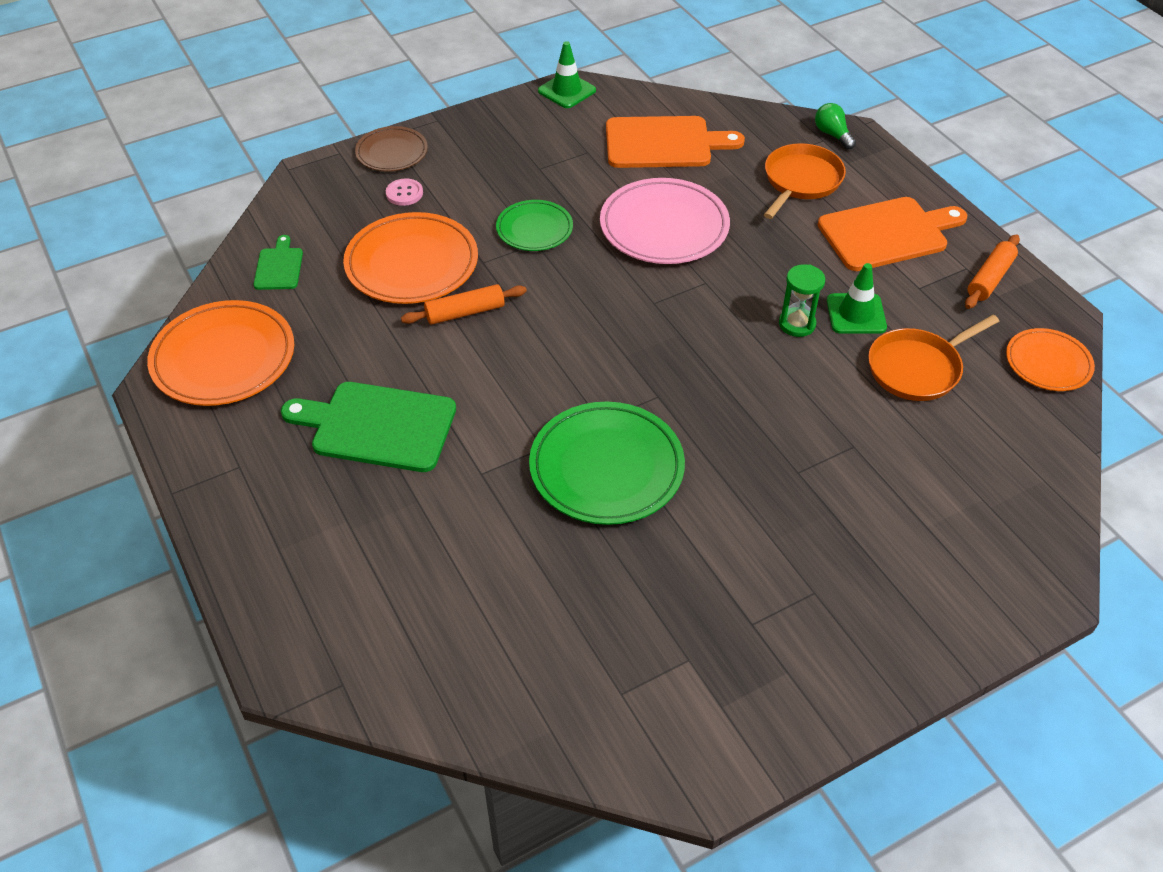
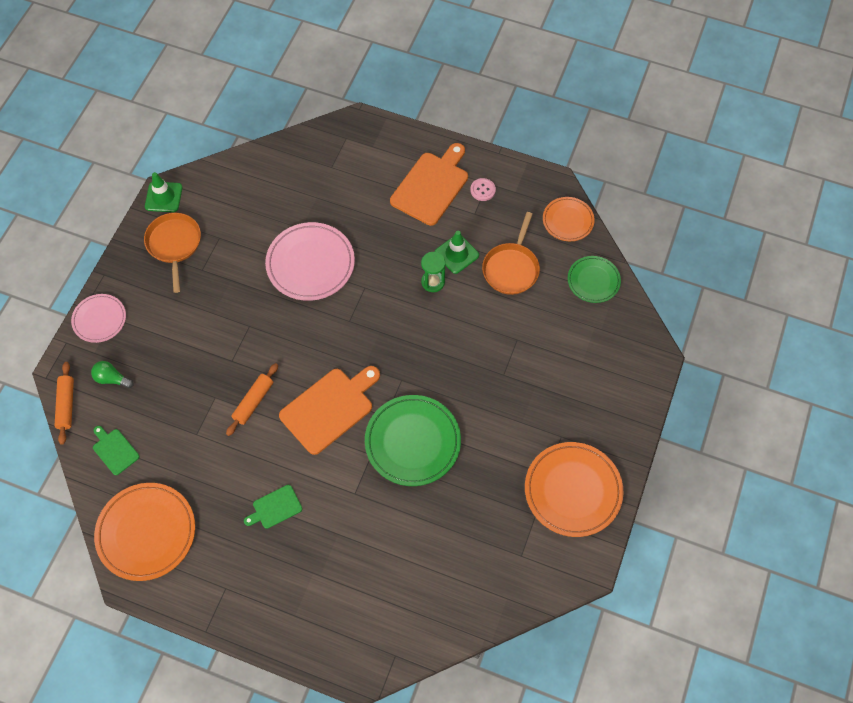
camera: 40 degrees left, 15 degrees up
(377, 426) = (275, 508): green cutting board -> green cutting board, size x0.51
(392, 152) = (99, 319): brown plate -> pink plate
(404, 193) = (138, 344): pink button -> pink button (482, 190)
(412, 264) = (191, 391): orange plate -> orange plate (573, 490)
(534, 229) = (239, 316): green plate -> green plate (593, 281)
(664, 143) = (258, 200): orange cutting board -> orange cutting board (329, 408)
(801, 181) = (358, 178): orange pan -> orange pan (174, 244)
(832, 134) = (348, 130): green light bulb -> green light bulb (112, 379)
(990, 279) = (504, 183): orange rolling pin -> orange rolling pin (66, 405)

